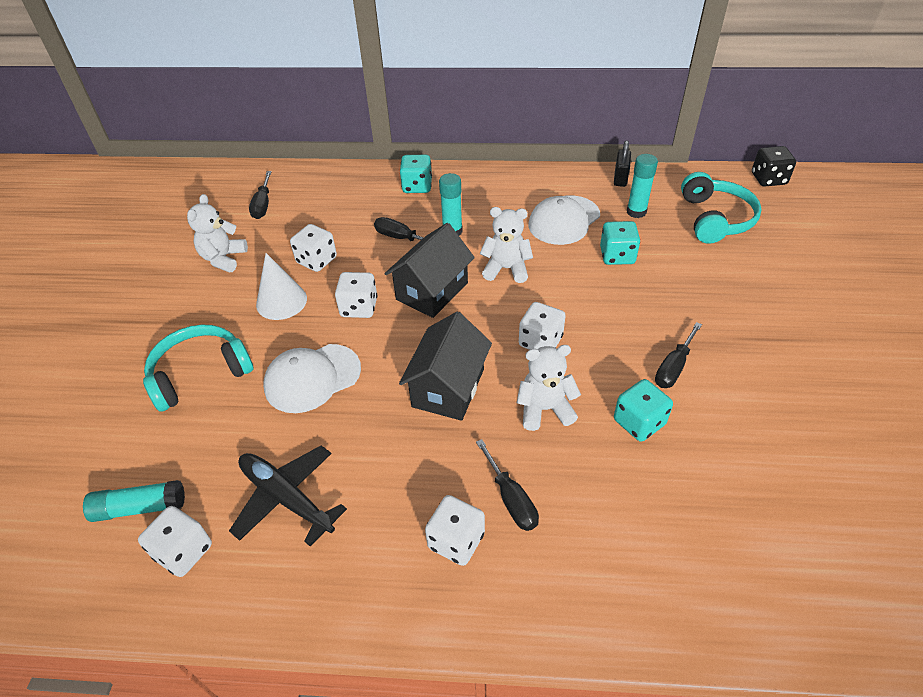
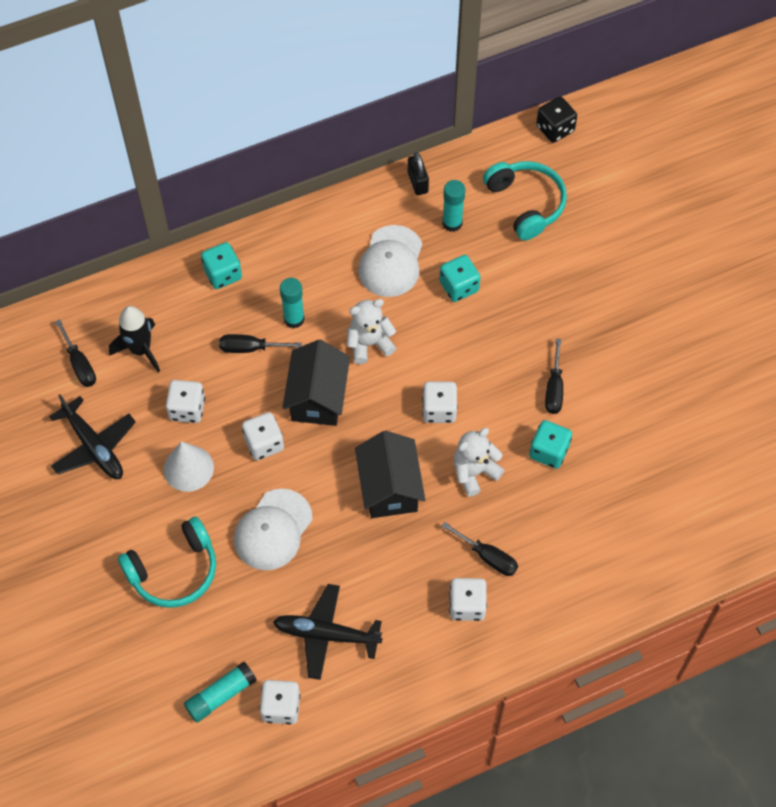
camera: 30 degrees left, 15 degrees up
(200, 374) = (174, 570): turquoise headphones -> turquoise headphones turned 150 degrees counterclockwise
(223, 258) = (93, 446): white teddy bear -> black plane
(315, 211) = (140, 350): none -> black rocket

